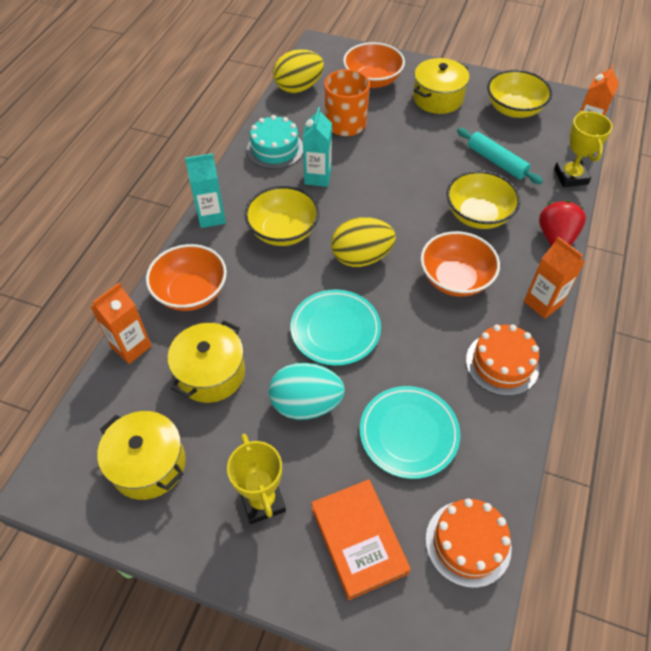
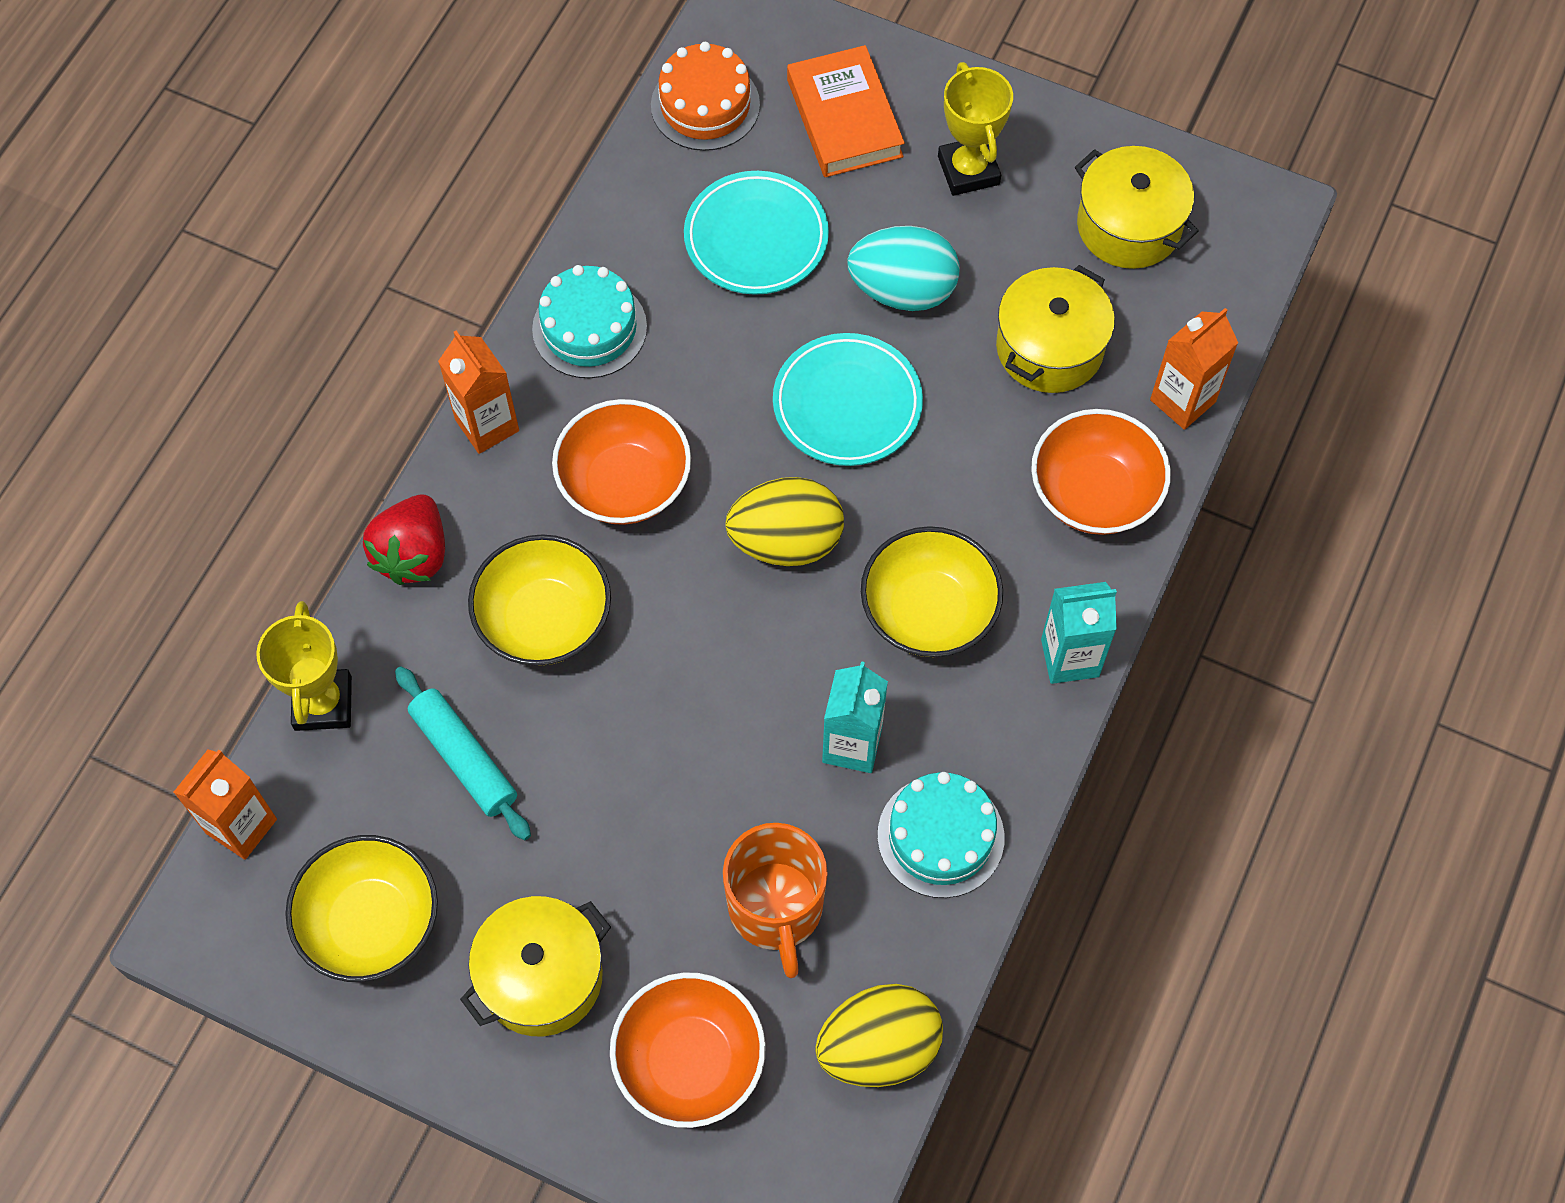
camera: 175 degrees left, 10 degrees up
(502, 363) = (589, 328): orange cake -> turquoise cake

